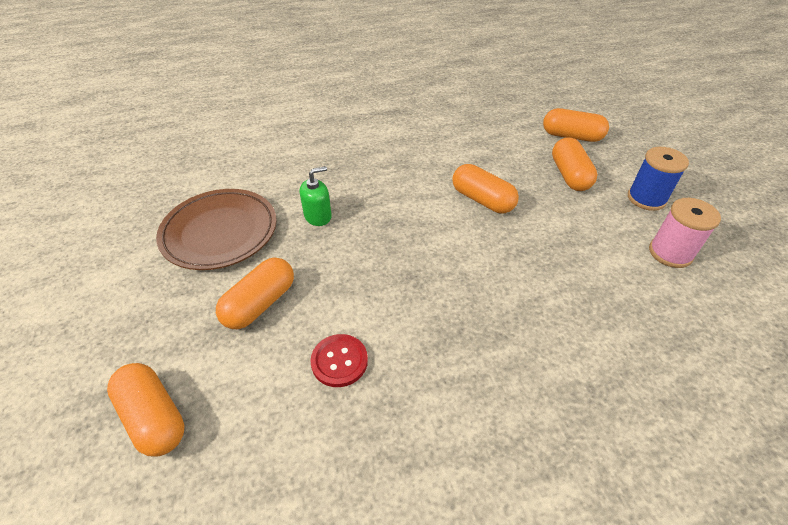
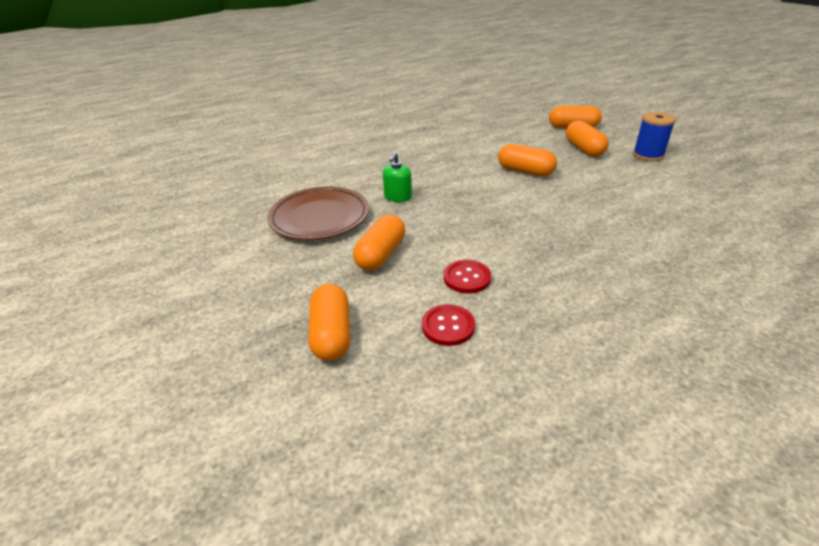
camera: 10 degrees left, 10 degrees down
(154, 417) = (331, 334): orange capsule -> orange capsule turned 45 degrees clockwise
(284, 434) = (448, 326): none -> red button
(318, 216) = (398, 197): green soap dispenser -> green soap dispenser turned 150 degrees clockwise
(670, 253) = (681, 182): pink spool -> none

